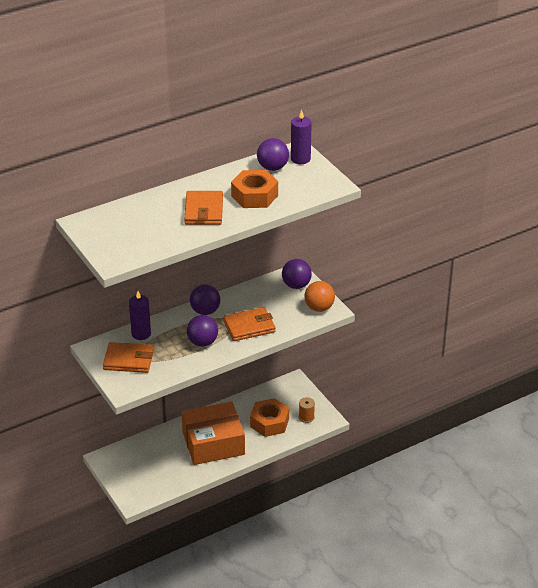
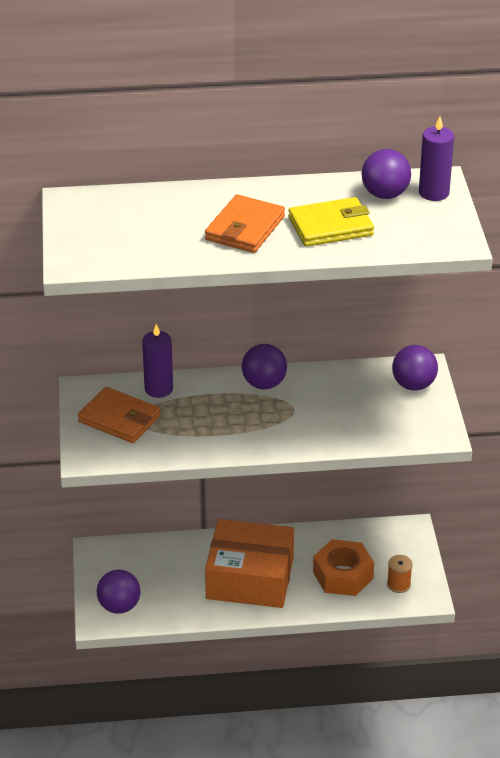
camera: 25 degrees right, 0 degrees up
(202, 342) = (232, 425): purple ball -> purple ball (119, 606)
(249, 326) = (310, 422): orange wallet -> none
(254, 196) = (330, 226): orange nut -> yellow wallet
(319, 308) = (426, 426): orange ball -> none

